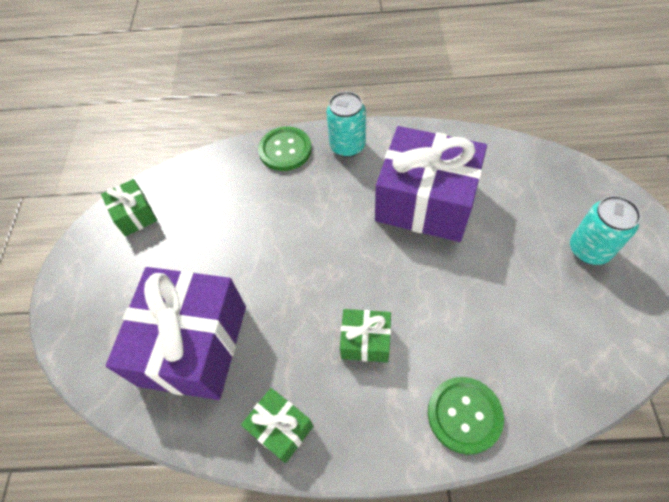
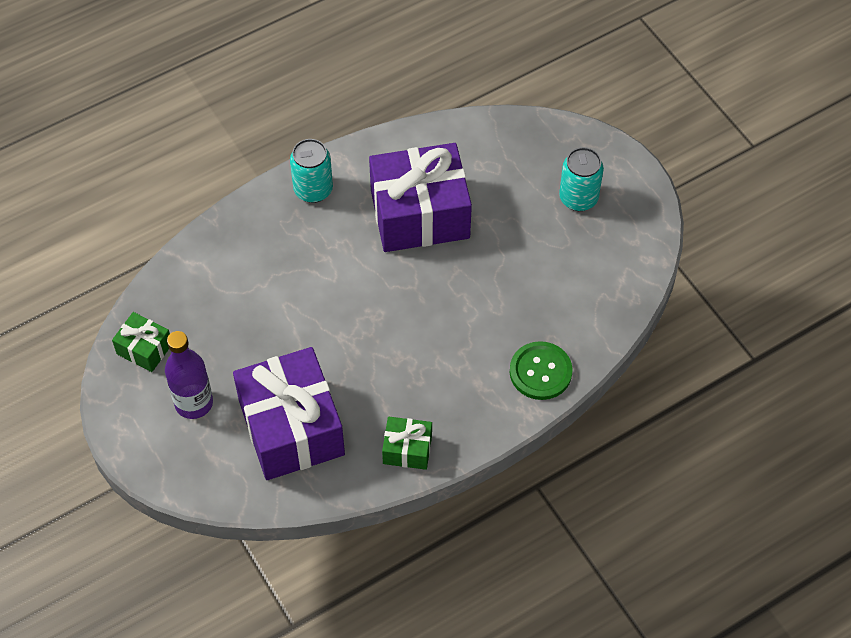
camera: 35 degrees left, 0 degrees up
(135, 279) = (194, 403): none -> purple bottle
(285, 150) = (252, 219): green button -> none
(365, 341) = (435, 355): green gift -> none

